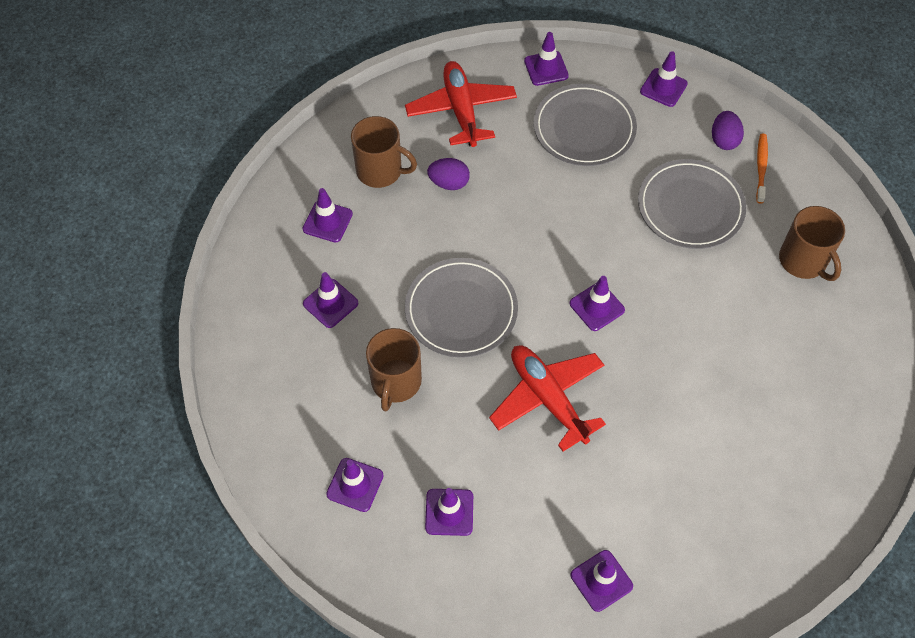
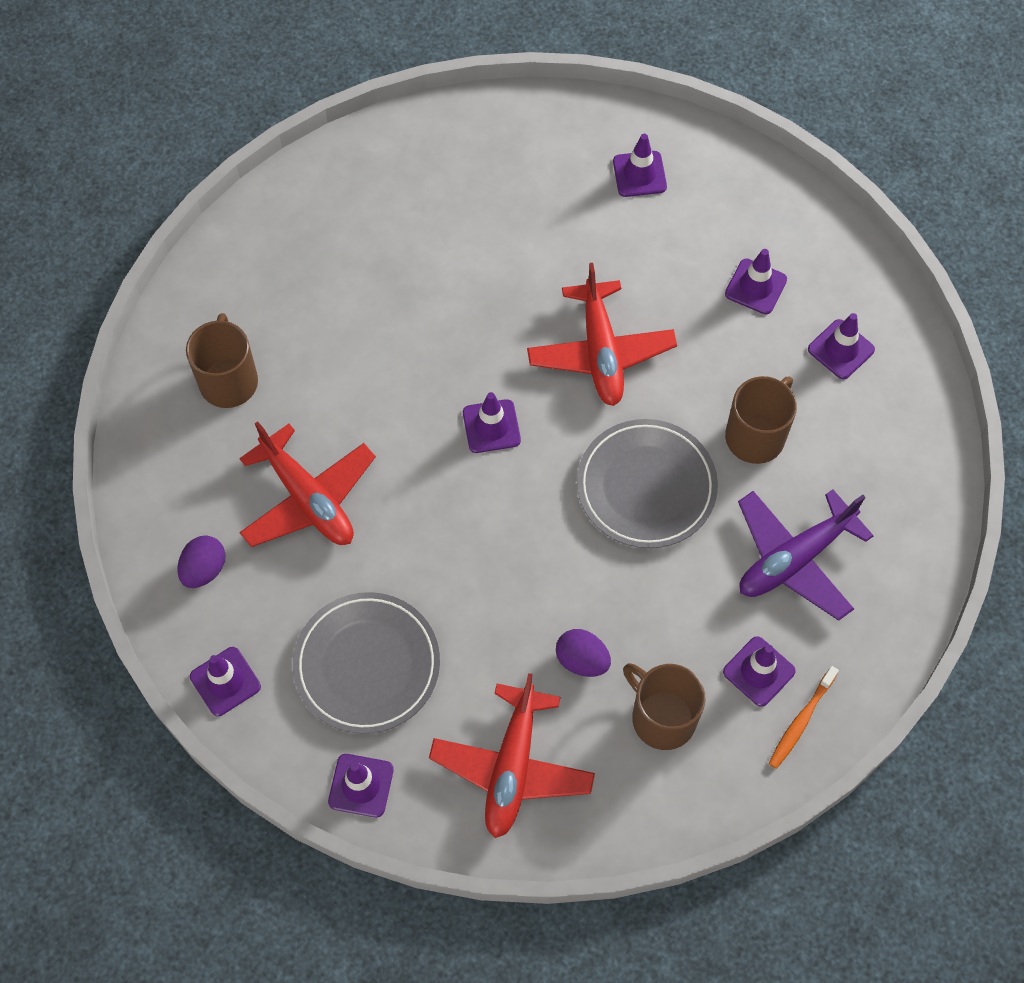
camera: 155 degrees left, 5 degrees up
(330, 303) = (795, 559): purple traffic cone -> purple plane
(690, 207) = (308, 498): grey plate -> red plane
(761, 168) = (188, 512): orange toothbrush -> orange toothbrush (801, 721)

